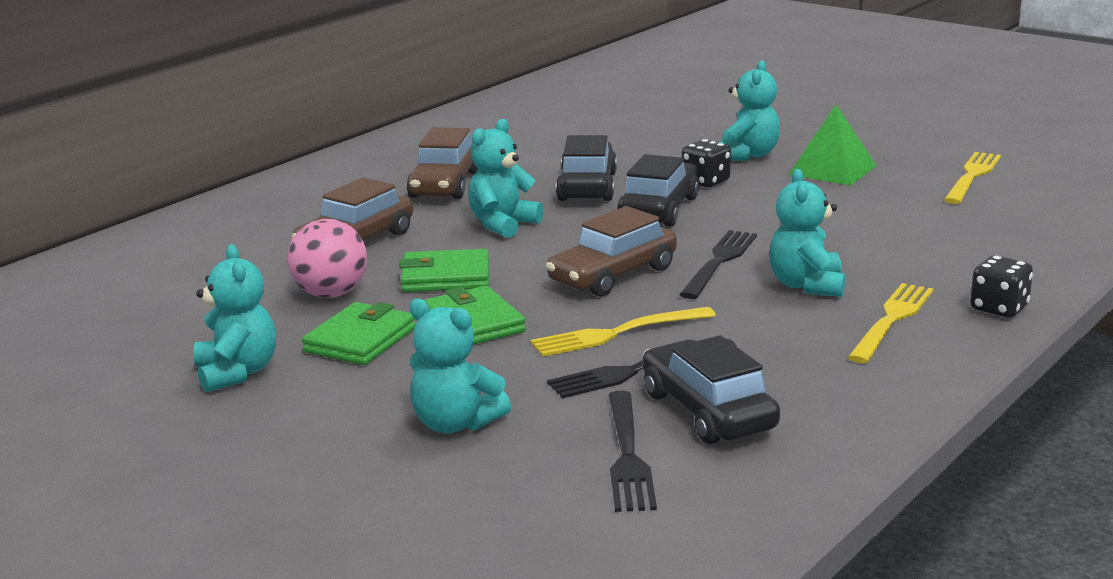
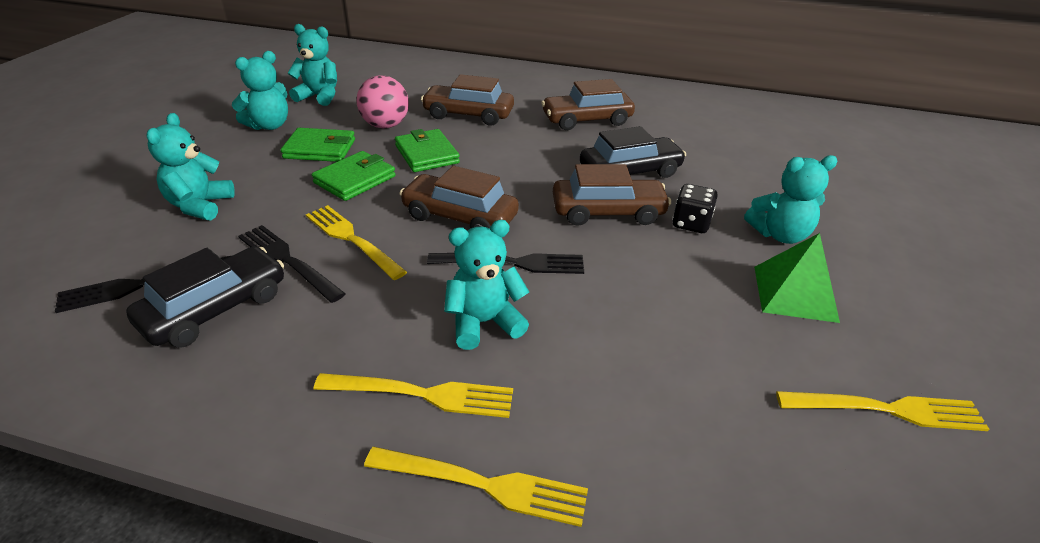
camera: 65 degrees right, 15 degrees up
(502, 225) = (529, 155): turquoise teddy bear -> turquoise teddy bear (319, 97)
(658, 209) = (608, 212): black car -> brown car
(999, 308) = (483, 484): black dice -> yellow fork

